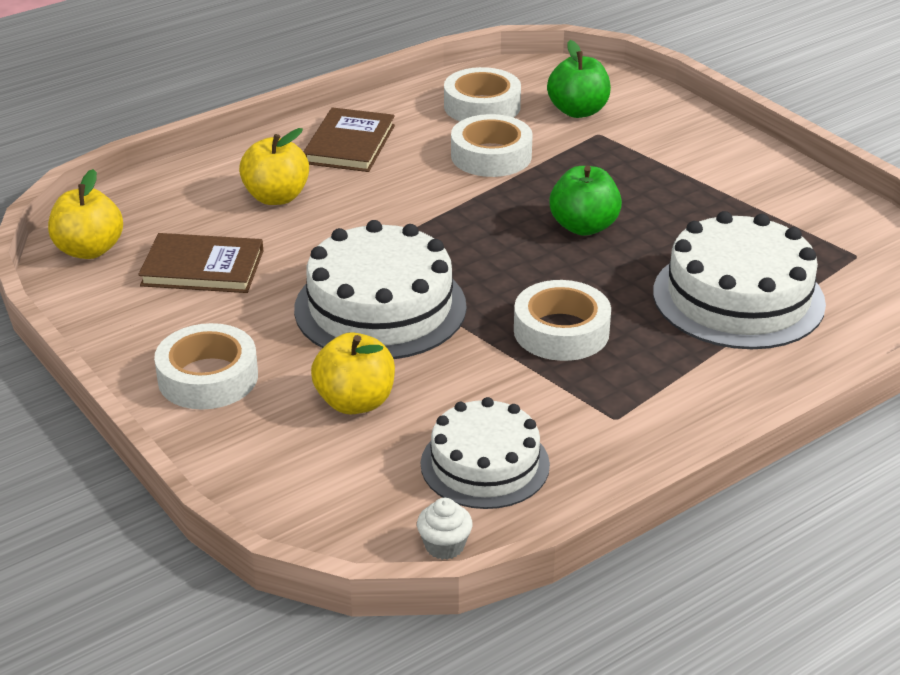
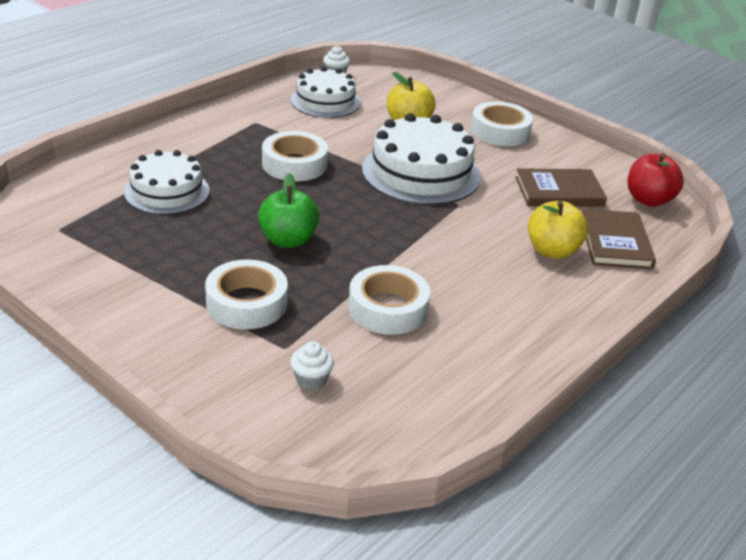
camera: 165 degrees right, 0 degrees up
(89, 250) = (648, 200): yellow apple -> red apple
(349, 144) = (528, 312): brown book -> brown book (615, 242)
(482, 106) = (420, 377): white tape -> white tape (246, 303)
(578, 111) = (311, 379): green apple -> white cupcake
(738, 297) = (167, 191): white cake -> white cake, size x0.66

